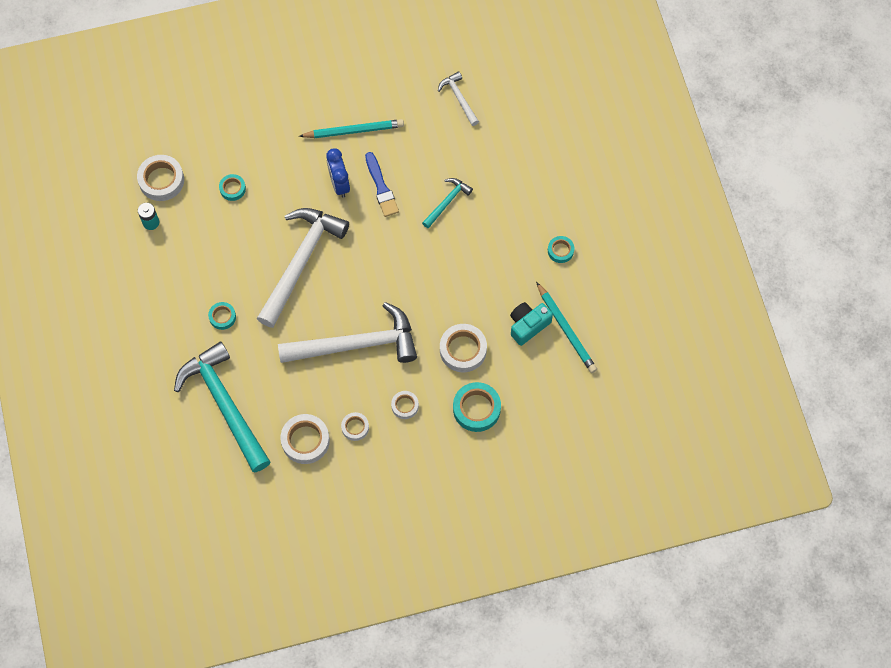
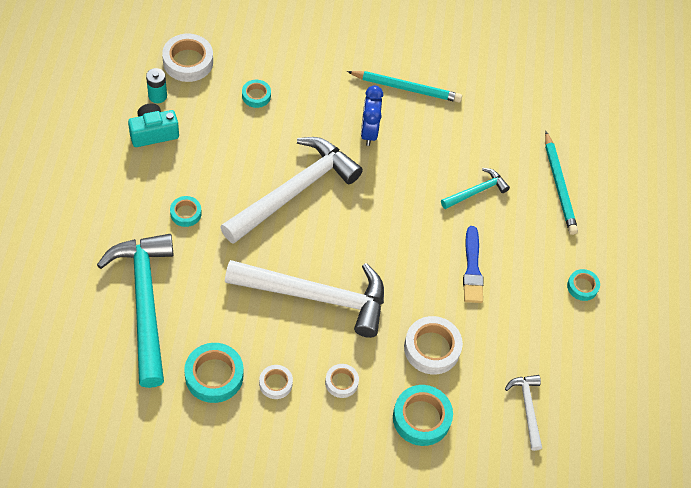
camera: 15 degrees right, 10 degrees down
(305, 441) = (214, 375): white tape -> turquoise tape
(381, 187) = (411, 151): blue brush -> blue brush (472, 269)
(459, 98) = (530, 98): white hammer -> white hammer (527, 408)
(528, 325) = (516, 351): turquoise camera -> turquoise camera (153, 133)
(566, 330) = (557, 372): turquoise pencil -> turquoise pencil (559, 186)

